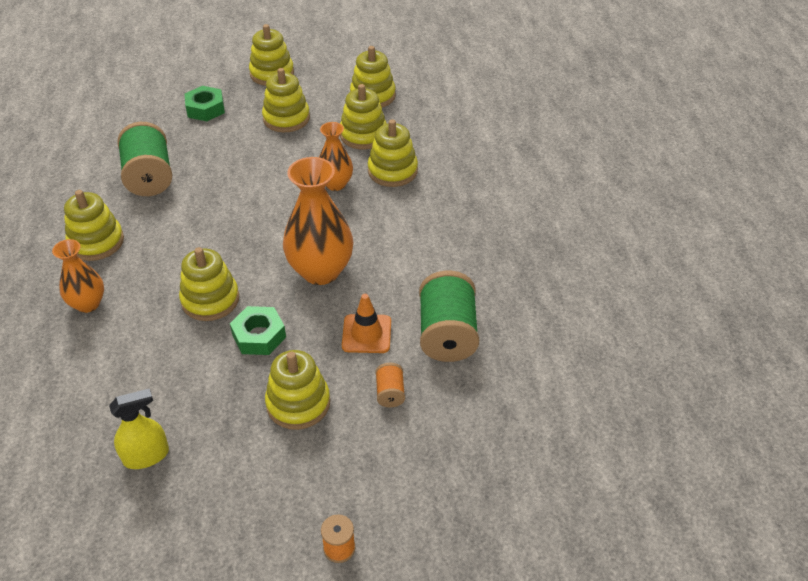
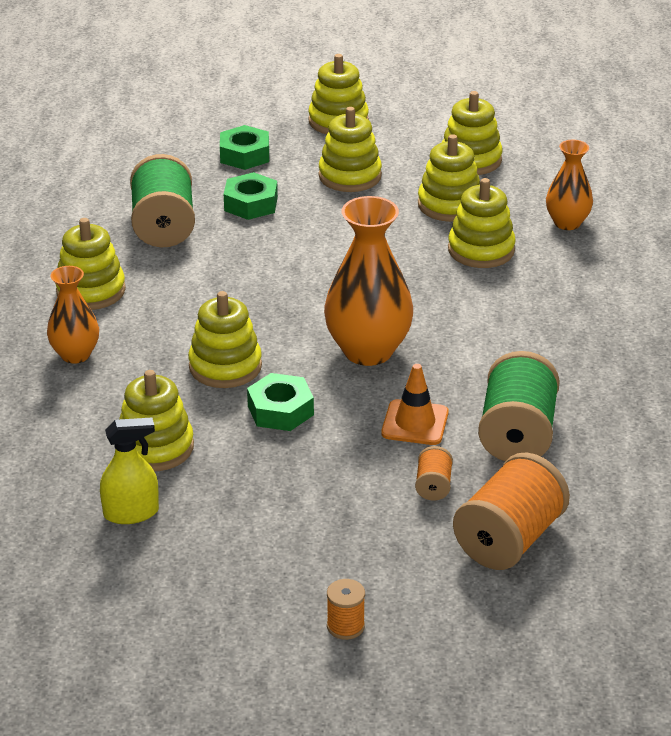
camera: 10 degrees right, 10 degrees down
(215, 150) = (251, 204): none -> green nut
(298, 403) = (318, 483): yellow stacking toy -> yellow stacking toy (155, 447)
(335, 184) = (403, 257): orange vase -> orange vase (567, 223)
(458, 437) = (509, 539): none -> orange spool

